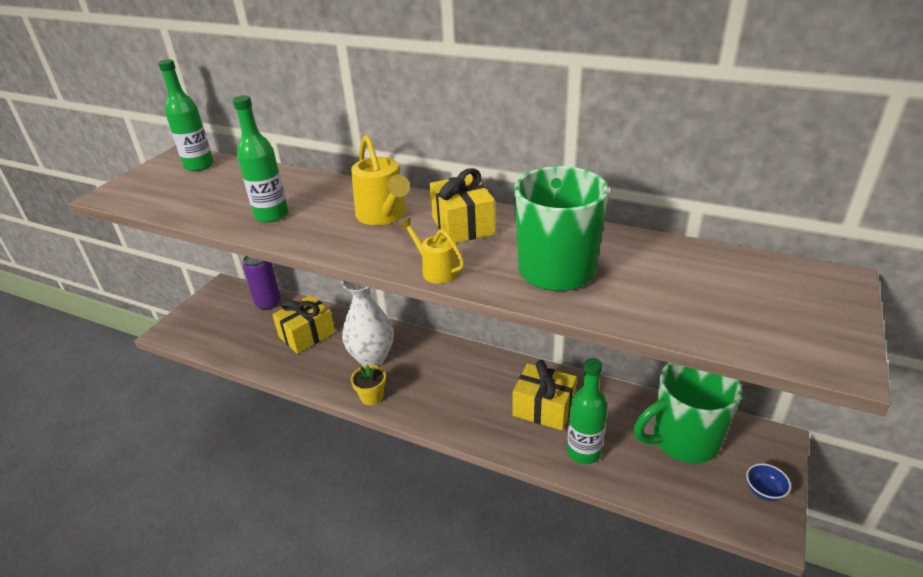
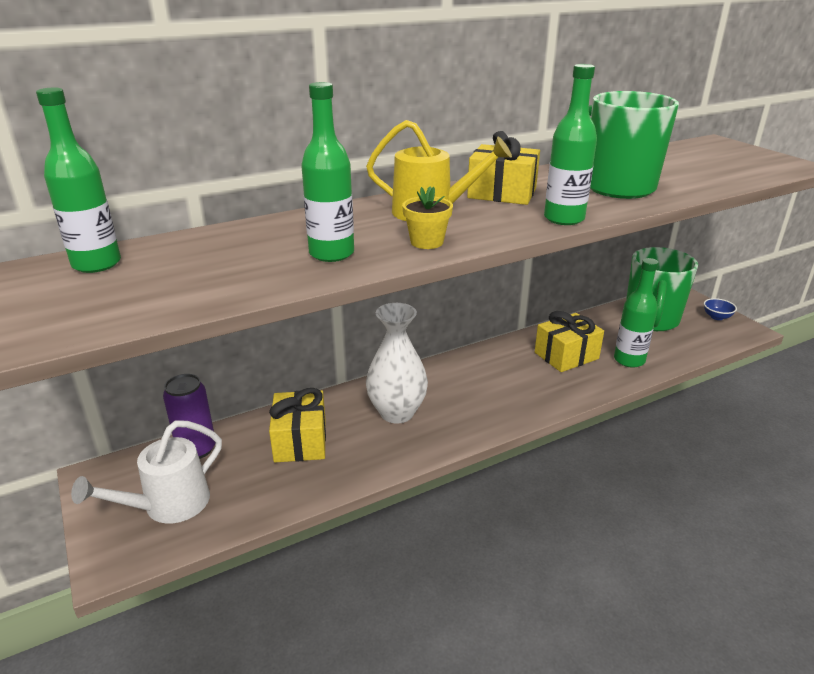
camera: 55 degrees left, 5 degrees down
(217, 323) = (168, 505): none -> white watering can
(372, 396) = (454, 434): yellow flower pot -> yellow flower pot (427, 242)
(436, 270) = (564, 218): yellow watering can -> green bottle

